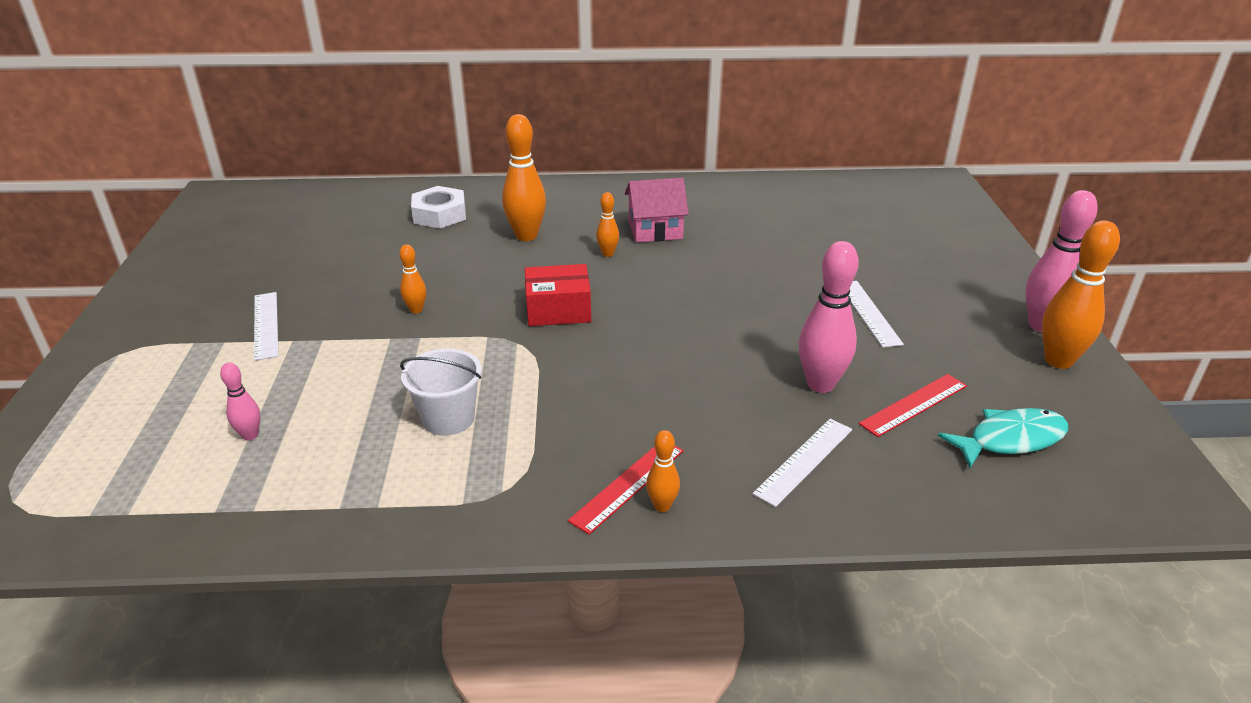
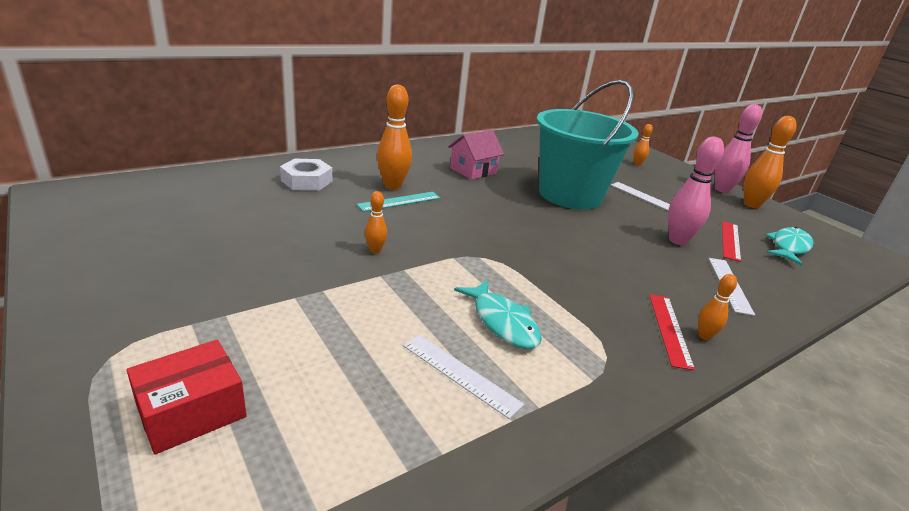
camera: 35 degrees left, 5 degrees down
(250, 435) = (356, 388): pink bowling pin -> none
(266, 325) = (253, 291): white ruler -> white ruler (460, 374)
(448, 418) = (502, 322): white bucket -> turquoise fish
(510, 257) = (399, 201): none -> turquoise ruler
(558, 310) = (478, 229): red box -> red box (191, 411)
(608, 254) = (463, 189): orange bowling pin -> orange bowling pin (637, 164)
(749, 287) = (570, 195): none -> turquoise bucket

